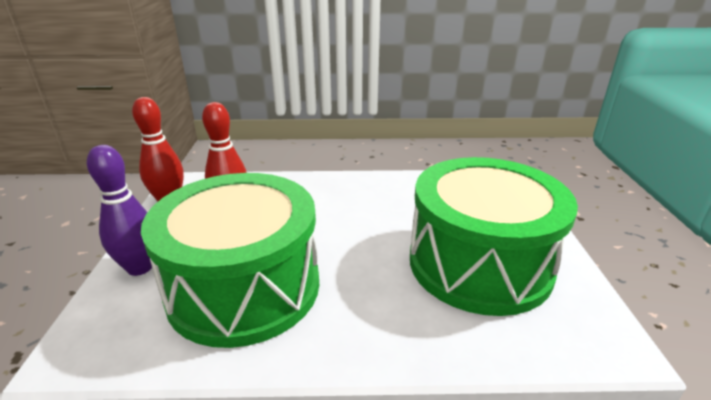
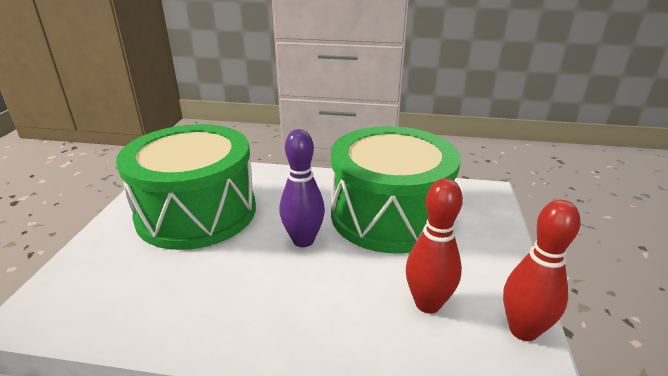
camera: 170 degrees left, 0 degrees up
(140, 267) = (487, 239): purple bowling pin -> purple bowling pin (303, 240)

